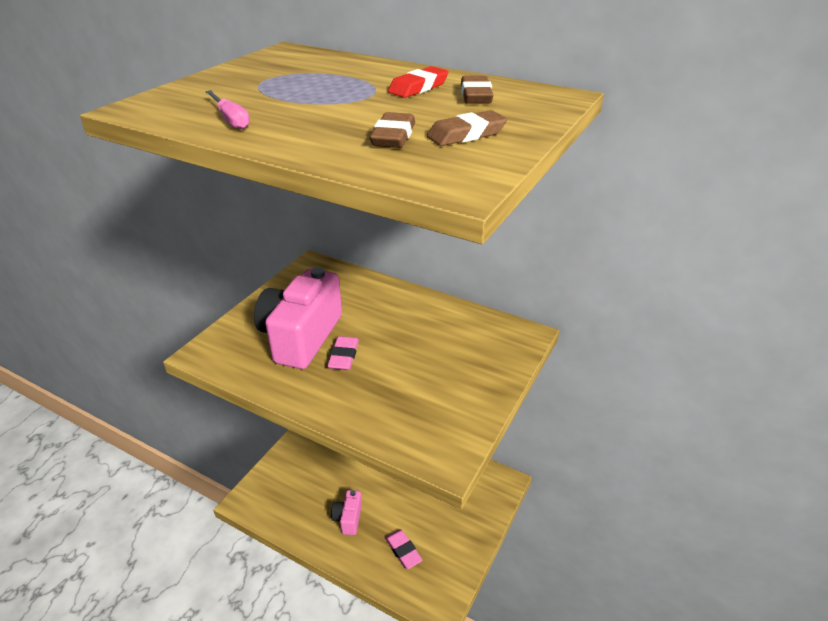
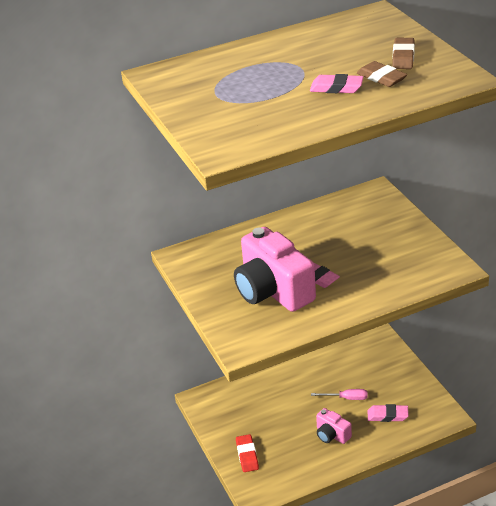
camera: 50 degrees left, 0 degrees up
(230, 120) = (290, 122): pink screwdriver -> pink screwdriver (346, 398)
(339, 121) = (336, 88): none -> pink eraser
(418, 87) = (307, 49): red eraser -> red eraser (247, 455)
(475, 95) = (345, 36): brown eraser -> none

